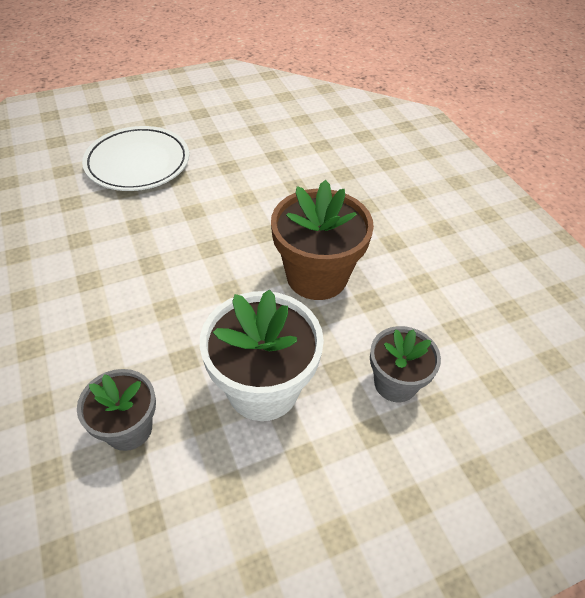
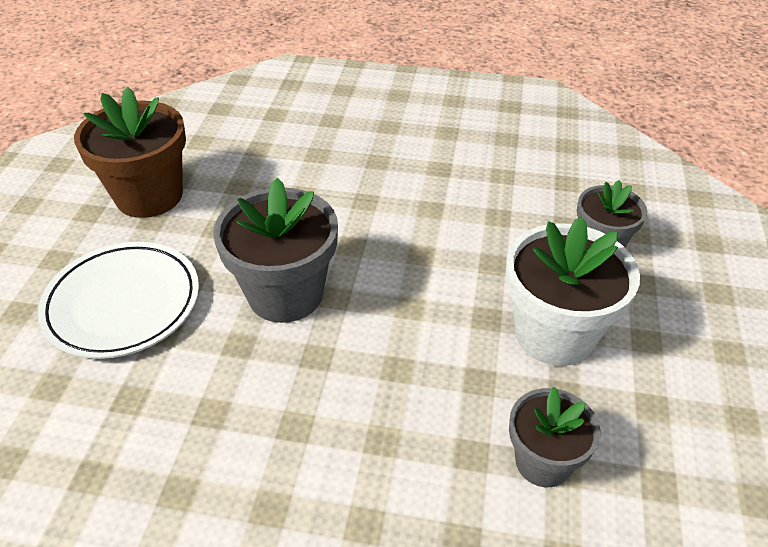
camera: 55 degrees left, 5 degrees down
(195, 223) = (285, 294): none -> grey flower pot
(317, 276) = (442, 236): brown flower pot -> brown flower pot (149, 196)

